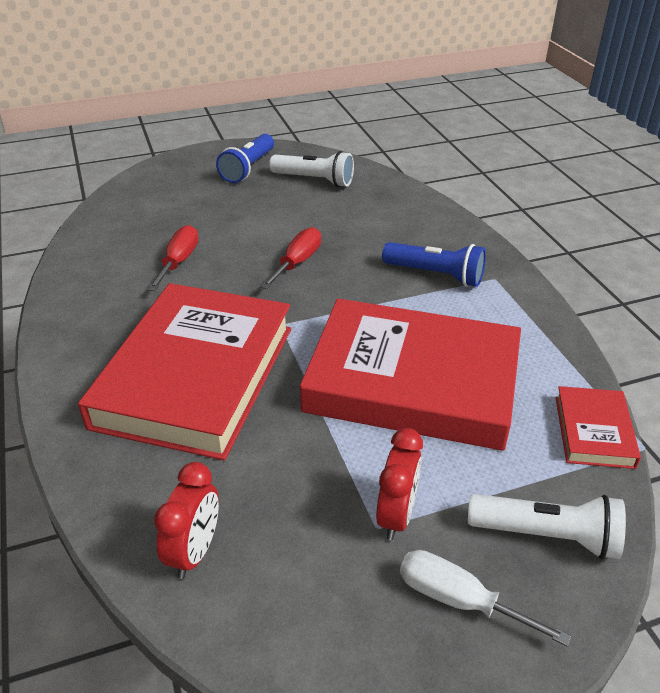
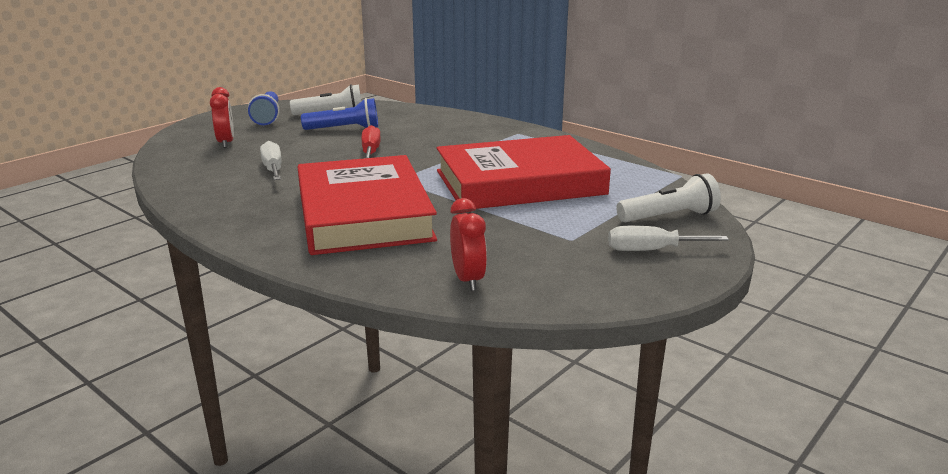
camera: 30 degrees left, 15 degrees down
(179, 261) = (273, 169): red screwdriver -> white screwdriver
(396, 515) = (577, 232): red clock -> red clock (226, 143)
(435, 275) = (477, 139): blue flashlight -> blue flashlight (344, 129)
(594, 431) = (648, 176): red book -> none

